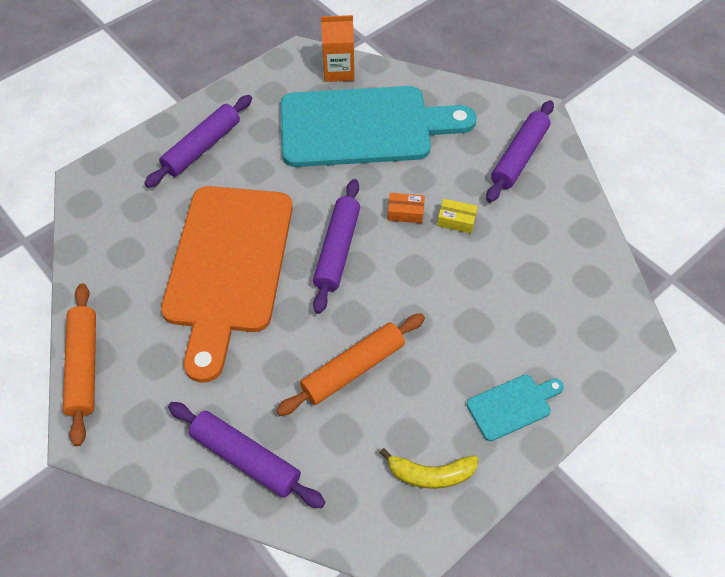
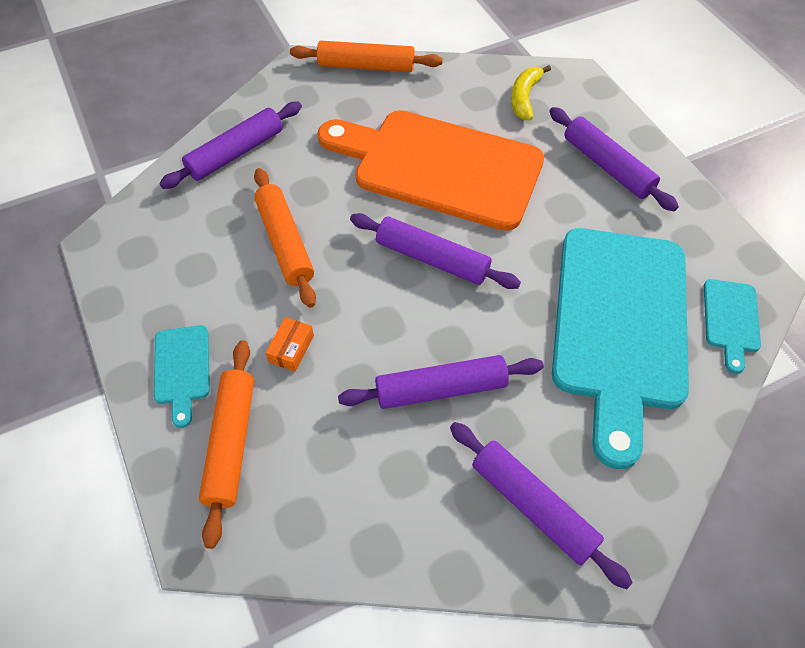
camera: 105 degrees right, 0 degrees up
(338, 71) = (731, 320): orange carton -> turquoise cutting board
(405, 212) = (467, 336): orange box -> orange box (291, 349)
(430, 474) = (152, 278): yellow banana -> yellow banana (524, 98)
(456, 220) = (441, 389): yellow box -> purple rolling pin
(557, 343) = (231, 443): none -> orange rolling pin

